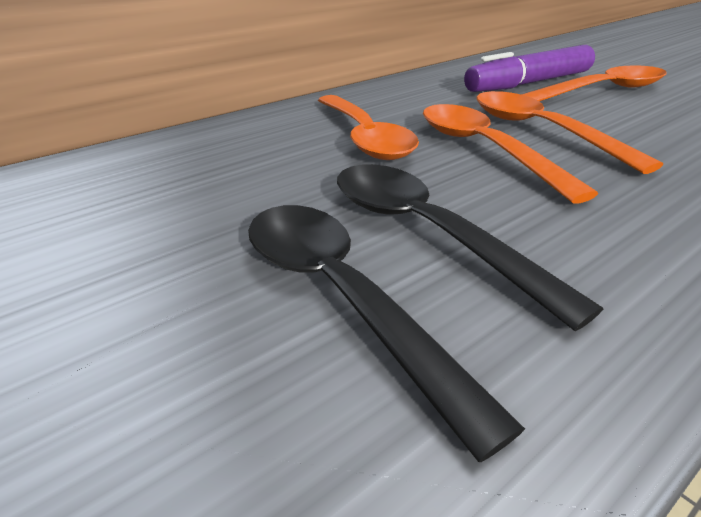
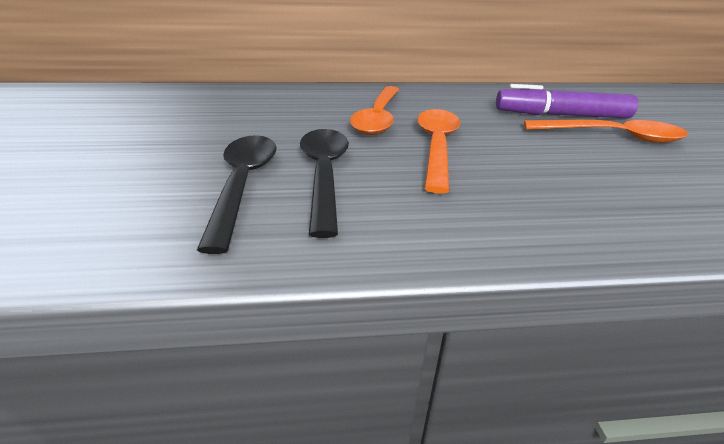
camera: 30 degrees right, 0 degrees up
(540, 131) = (499, 148): orange spoon -> none

